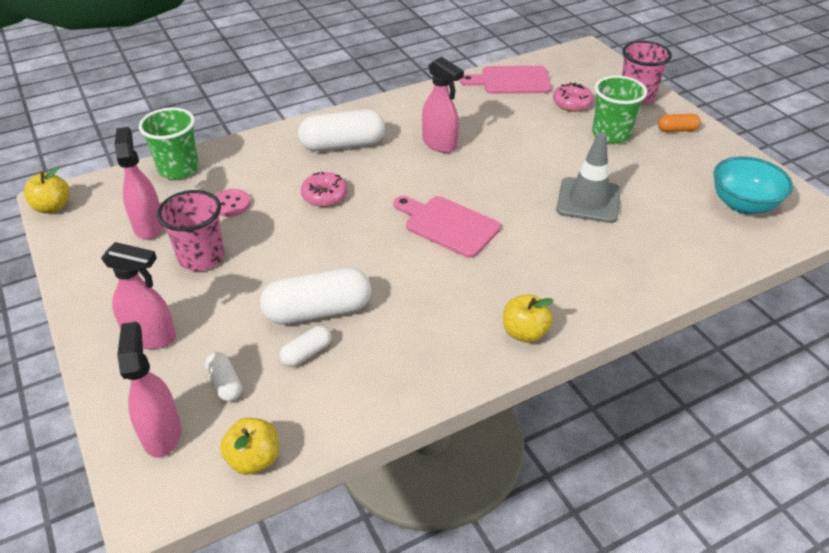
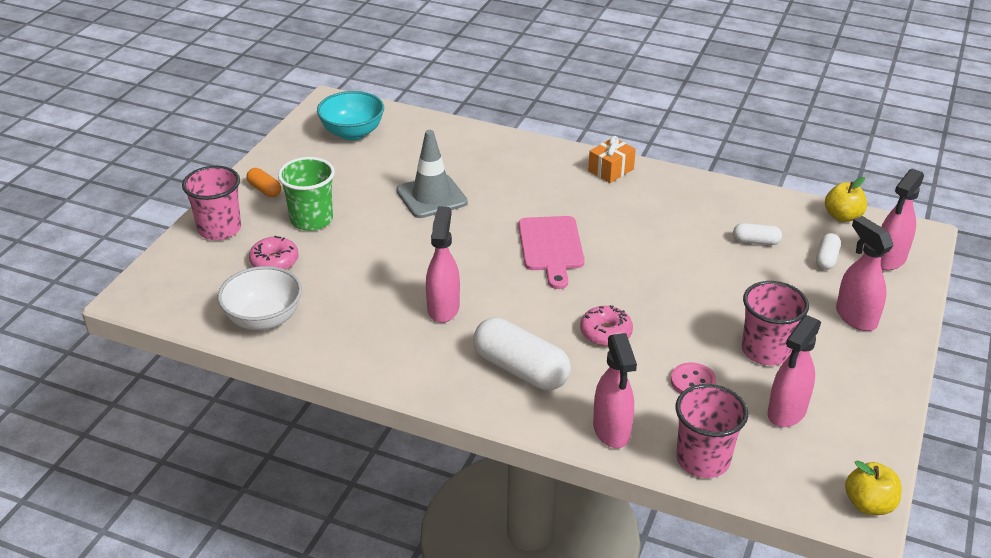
camera: 130 degrees left, 5 degrees down
(178, 169) = (703, 460): green cup -> pink cup
(248, 150) = (611, 431): none -> pink spray bottle
(318, 311) = (720, 258): white capsule -> none
(511, 81) = (264, 319): pink cutting board -> white bowl
(524, 332) = (611, 170): yellow apple -> orange gift

